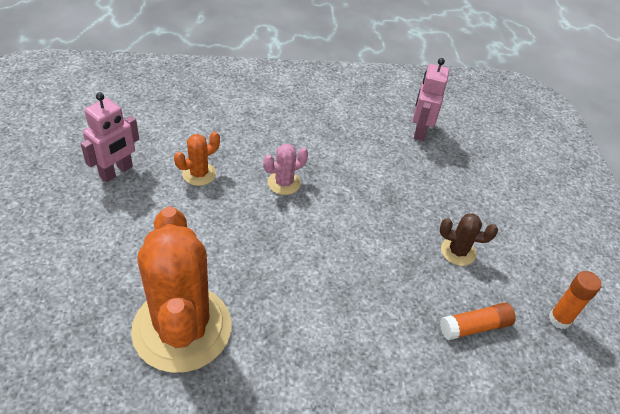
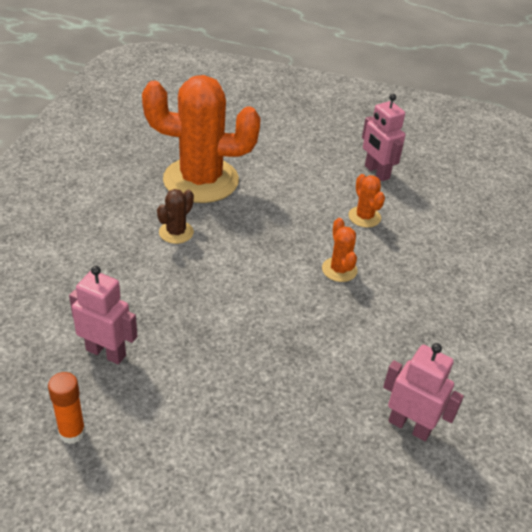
camera: 110 degrees right, 5 degrees down
(284, 183) = (339, 270): pink cactus -> orange cactus
(458, 251) = (198, 379): brown cactus -> brown cactus (176, 232)
(475, 327) = (106, 352): orange glue stick -> pink robot

